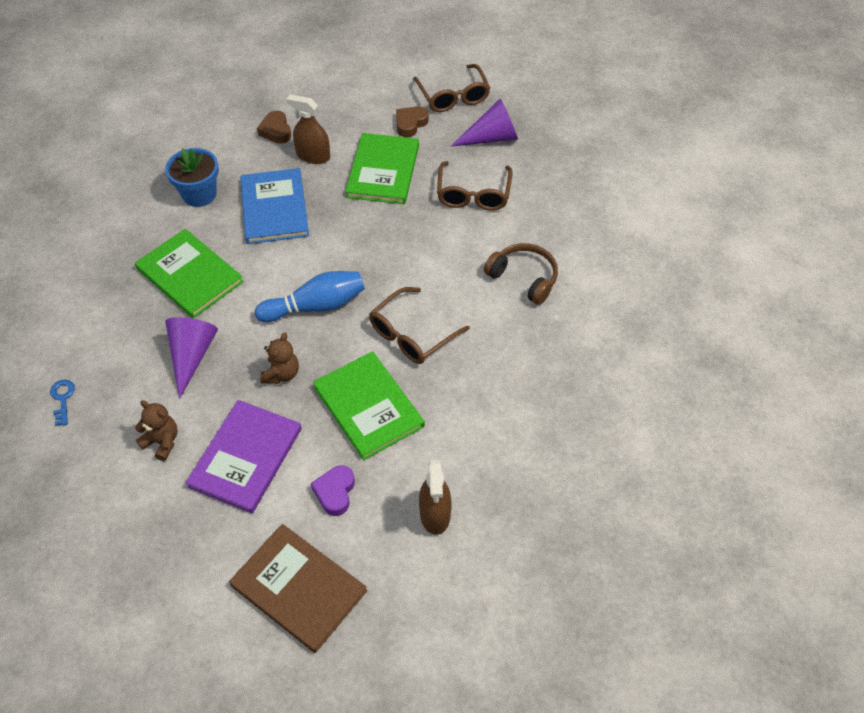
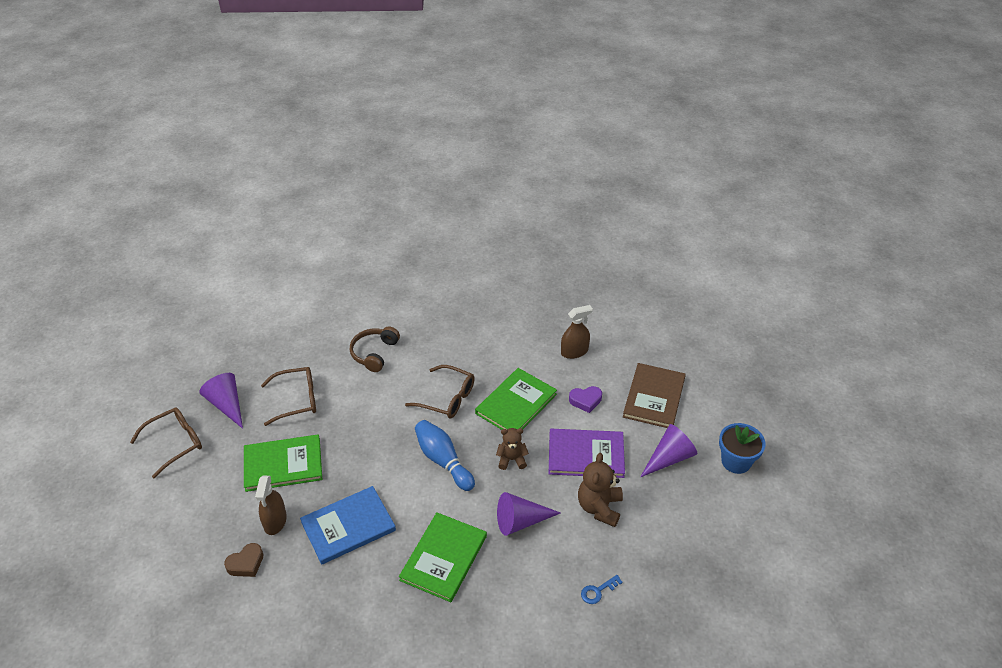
camera: 110 degrees left, 10 degrees down
(162, 442) = (599, 507): brown teddy bear -> brown teddy bear, size x1.53
(186, 558) = (669, 458): none -> purple cone
(199, 194) = (347, 592): blue flower pot -> blue flower pot (736, 461)
(410, 124) = (218, 463): brown heart -> none

